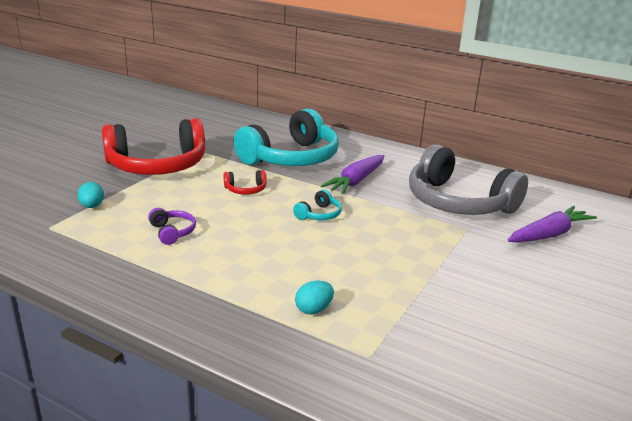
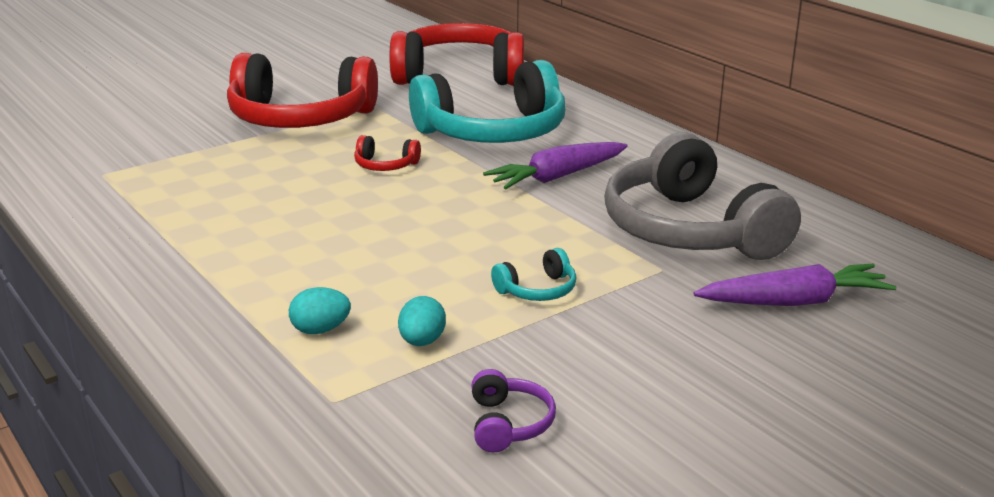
camera: 25 degrees right, 0 degrees up
(92, 206) = (173, 157): turquoise egg -> turquoise egg (422, 341)
(172, 232) = (238, 203): purple headphones -> purple headphones (508, 424)
(234, 123) = (459, 75): none -> red headphones
(319, 214) = (454, 213): turquoise headphones -> turquoise headphones (537, 290)

